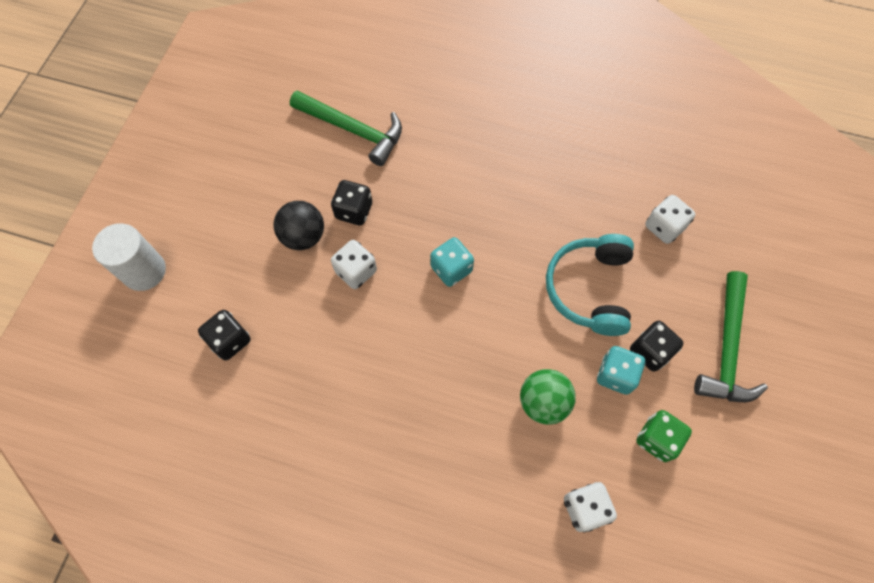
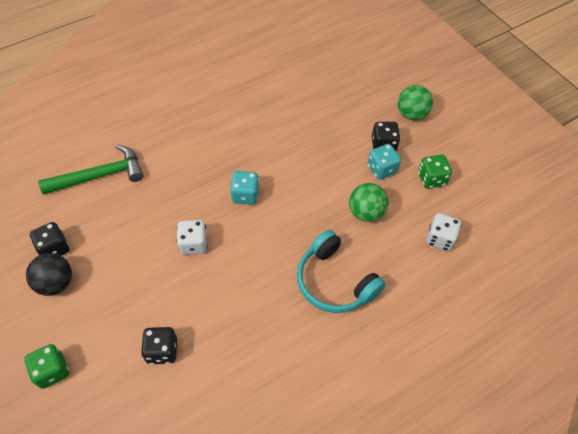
camera: 50 degrees left, 10 degrees down
(144, 271) = (52, 371): white cylinder -> green dice
(303, 236) = (138, 255): black ball -> black ball (56, 283)
(354, 211) = (153, 215): black dice -> black dice (54, 248)
(590, 289) = (324, 143): turquoise headphones -> turquoise headphones (335, 281)
(664, 227) = (323, 87): white dice -> none
(727, 348) = (411, 114): green hammer -> green ball

